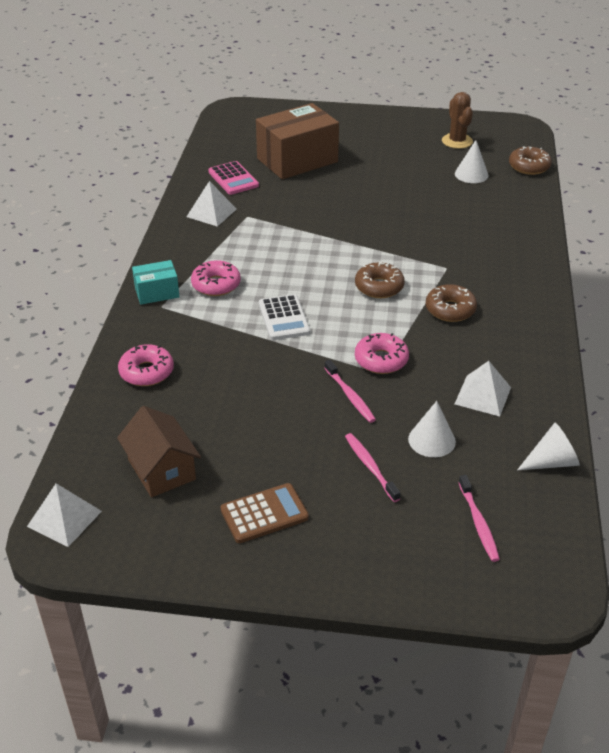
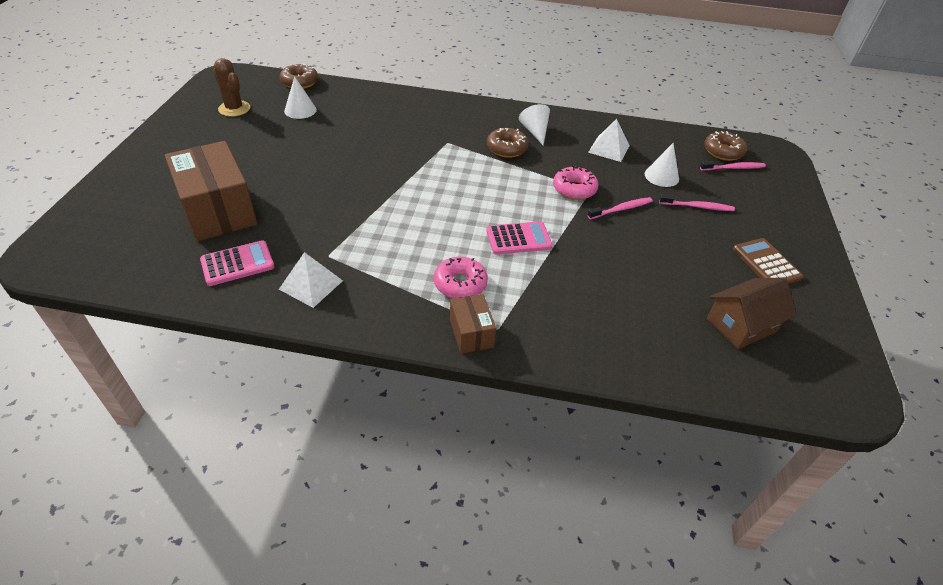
camera: 90 degrees left, 5 degrees up
(64, 518) = (826, 394): white pyramid -> none
(146, 372) = (610, 339): pink donut -> none
(157, 292) = (471, 333): turquoise box -> brown box
(284, 318) = (518, 239): white calculator -> pink calculator
(370, 466) = (697, 207): pink toothbrush -> pink toothbrush turned 150 degrees counterclockwise
(379, 287) = (472, 179): brown donut -> brown donut (723, 151)
(457, 141) = (234, 109): brown cactus -> brown cactus turned 60 degrees clockwise
(551, 462) = (668, 133): white cone -> white cone (535, 132)

